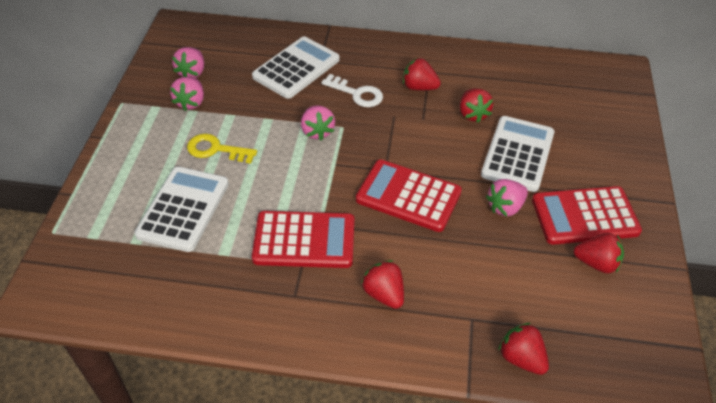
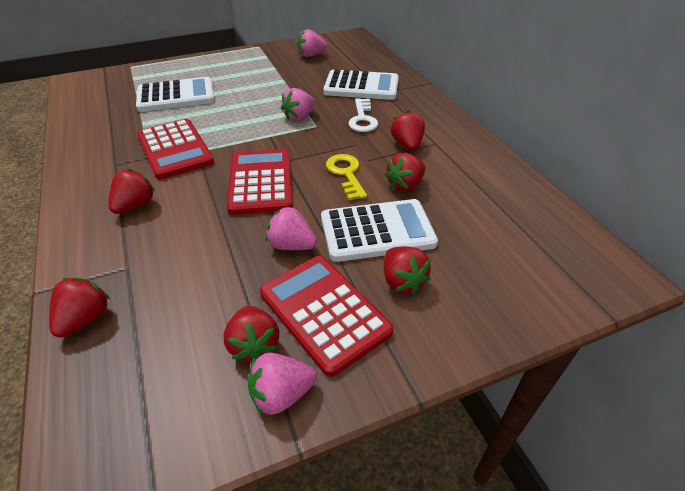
camera: 60 degrees right, 5 degrees down
(191, 103) = (281, 64): pink strawberry -> pink strawberry (281, 394)
(216, 149) = (243, 87): yellow key -> yellow key (346, 174)
(576, 165) = (402, 281): none -> red strawberry

